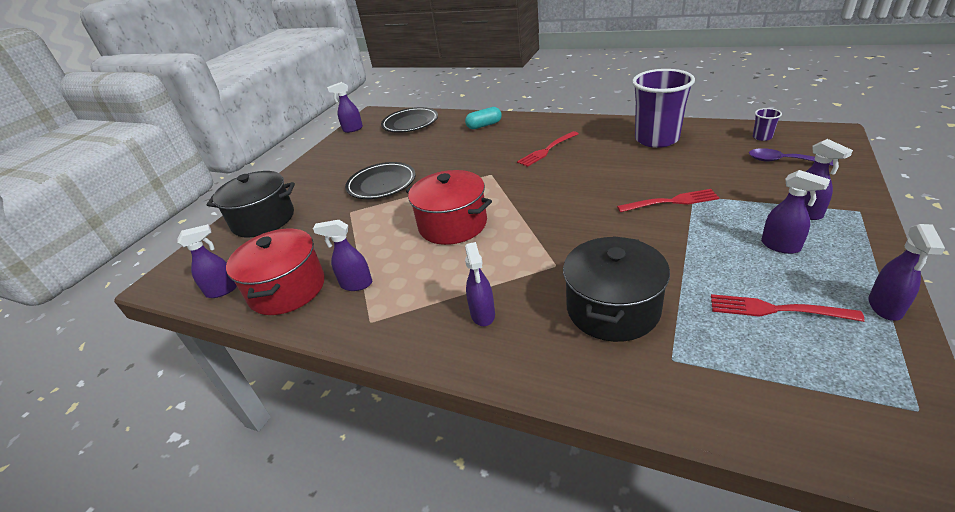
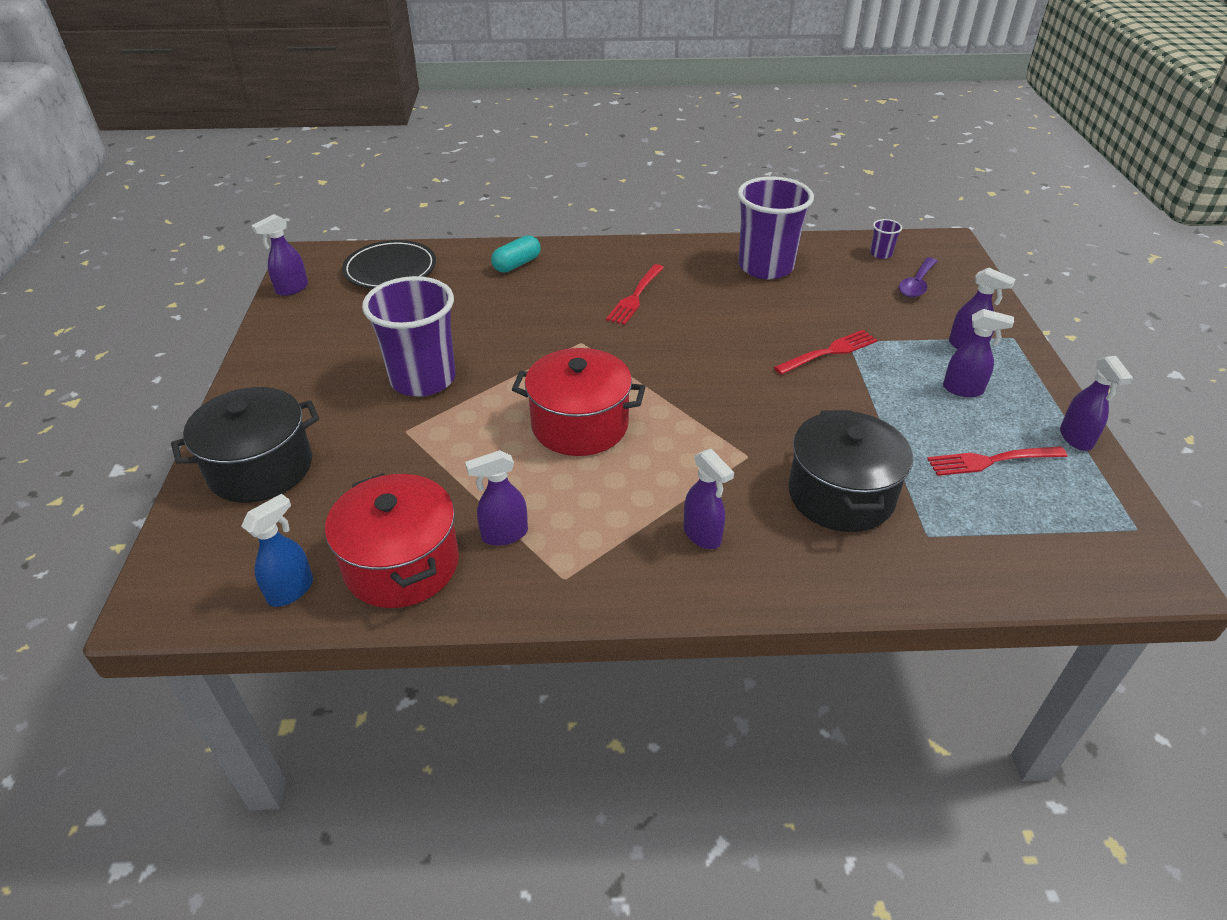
camera: 30 degrees left, 5 degrees up
(223, 290) = (291, 590): purple spray bottle -> blue spray bottle
(381, 184) = (423, 379): black plate -> purple cup
(783, 161) = (916, 284): purple spoon -> purple spoon turned 60 degrees counterclockwise

